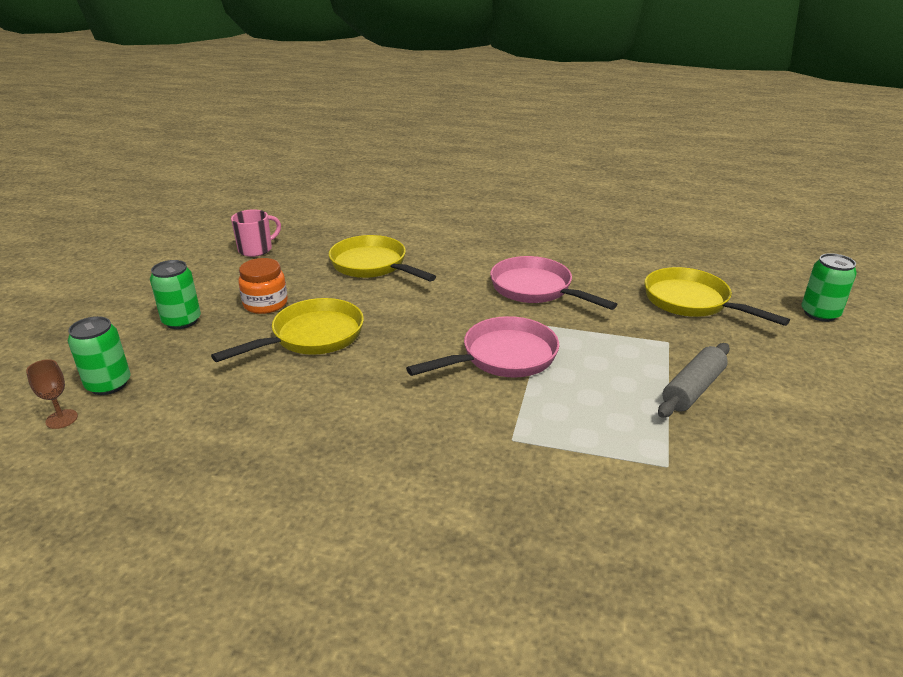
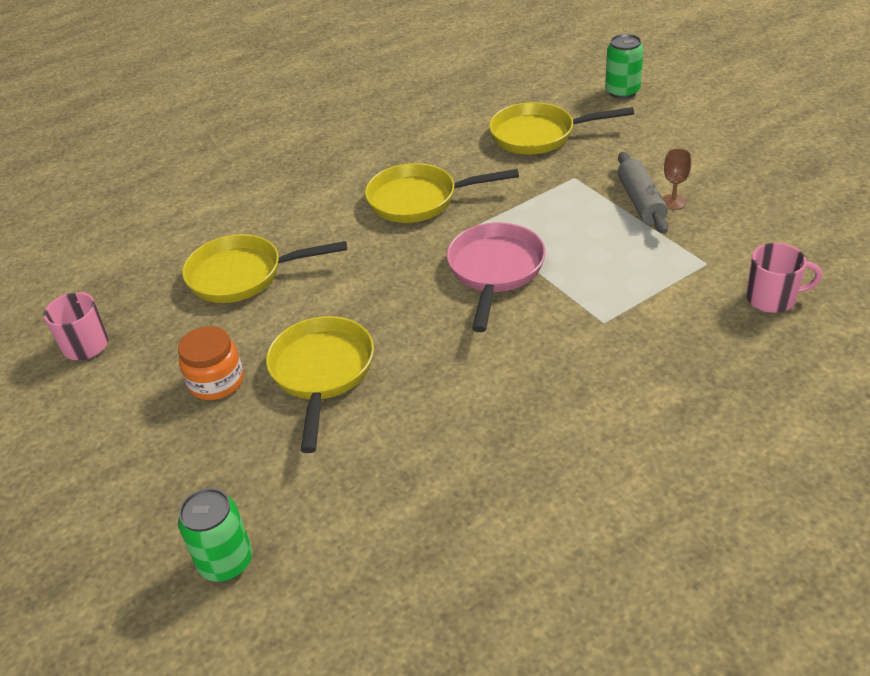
camera: 45 degrees left, 10 degrees up
(61, 419) = (250, 621): brown goblet -> brown goblet (673, 202)
(182, 321) = (167, 460): green can -> none
(536, 289) = (419, 200): pink pan -> yellow pan
(677, 534) = (772, 298): none -> pink mug

